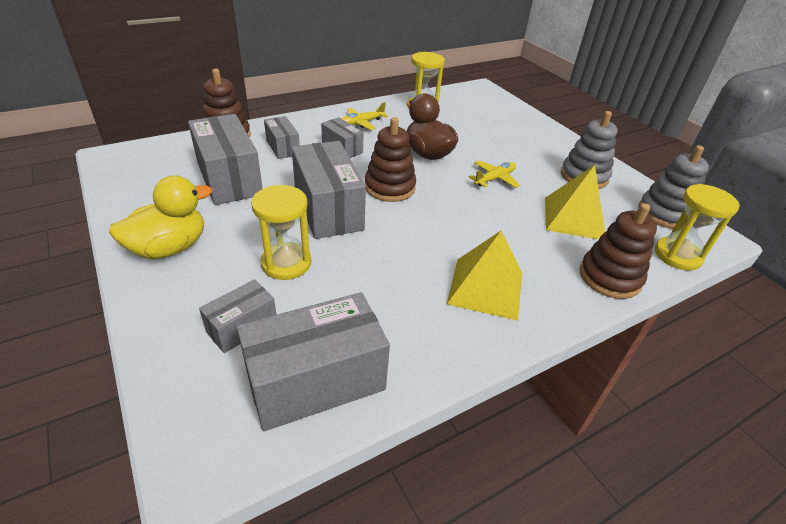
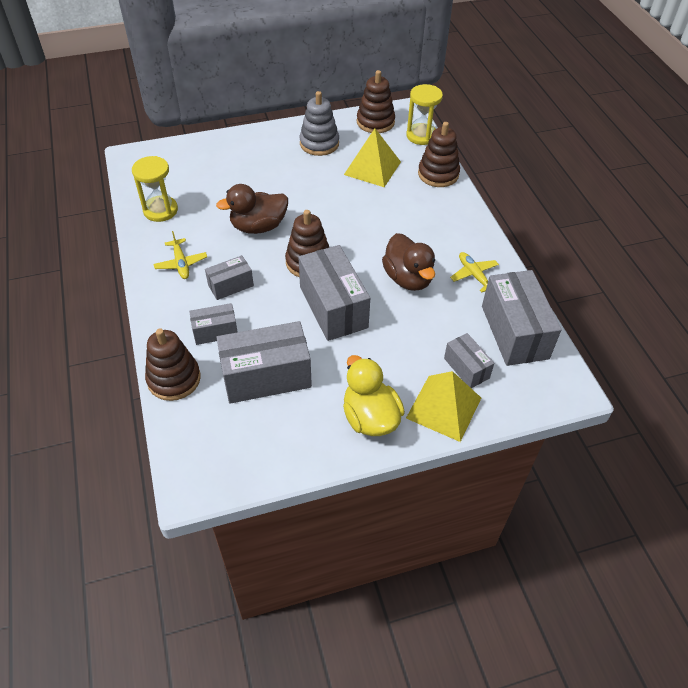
camera: 75 degrees left, 10 degrees up
(286, 263) = (401, 340): yellow hourglass -> none
(328, 209) = (333, 307): grey box -> grey box turned 75 degrees clockwise
(391, 262) = (408, 278): none -> brown duck
(485, 288) = (441, 235): yellow pyramid -> yellow pyramid (444, 408)
(494, 179) = (310, 195): yellow plane -> yellow plane (474, 275)
(664, 213) = (375, 122): grey stacking toy -> brown stacking toy

